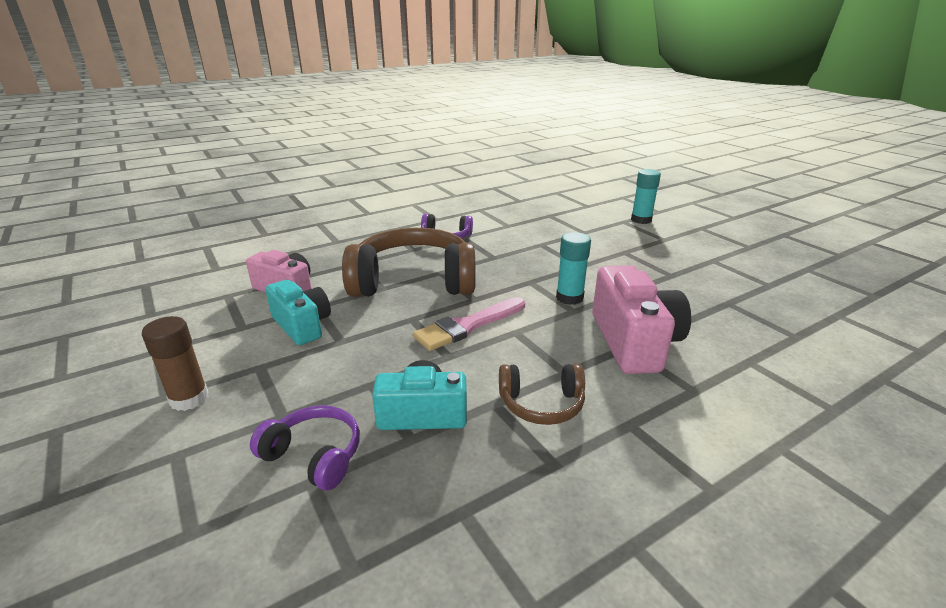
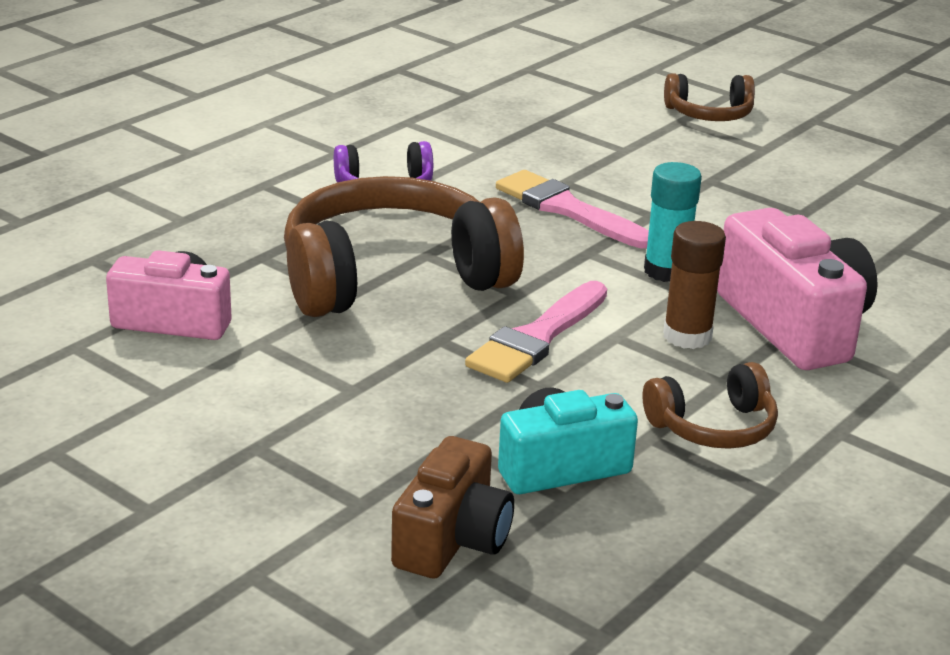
camera: 20 degrees left, 0 degrees up
(189, 398) = (191, 506): brown glue stick -> brown glue stick (687, 336)
(302, 325) = (265, 376): turquoise camera -> none
(314, 455) = (452, 539): purple headphones -> brown camera
(533, 258) = (567, 210): none -> pink brush
(641, 220) = (709, 114): turquoise glue stick -> brown headphones

